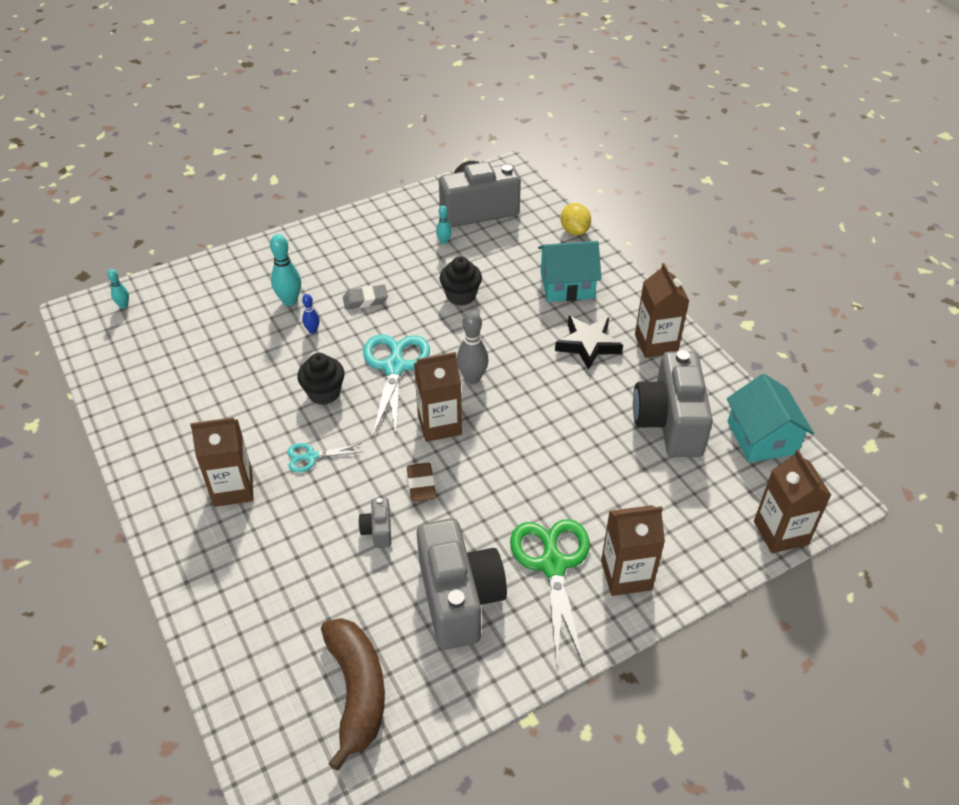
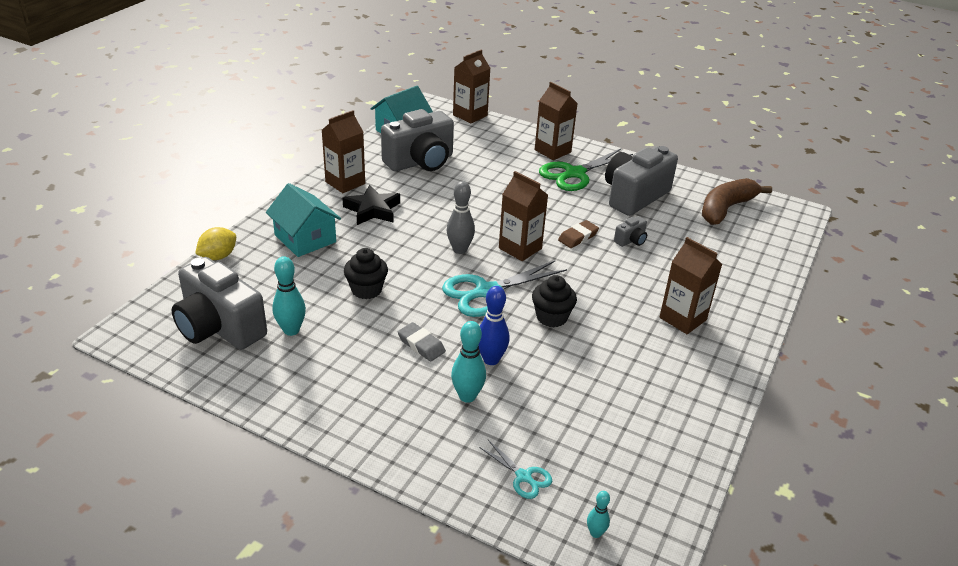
camera: 125 degrees left, 10 degrees down
(311, 456) = (614, 294): turquoise scissors -> turquoise scissors (523, 476)
(312, 330) = (491, 359): blue bowling pin -> blue bowling pin, size x1.78
(444, 241) = (291, 330): turquoise bowling pin -> turquoise bowling pin, size x1.78

